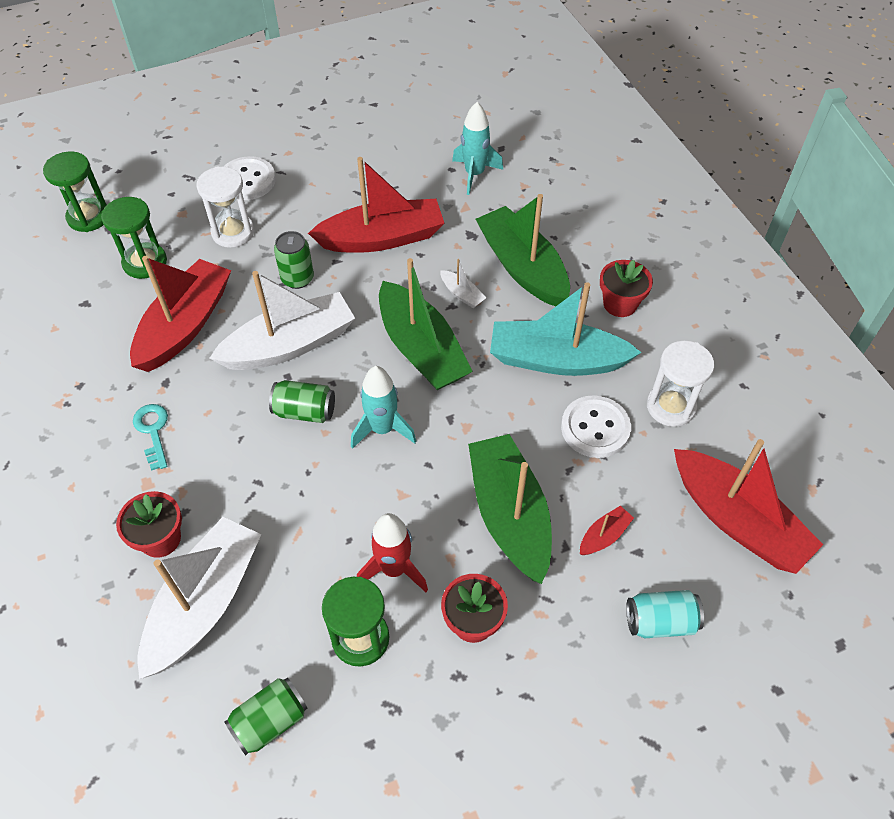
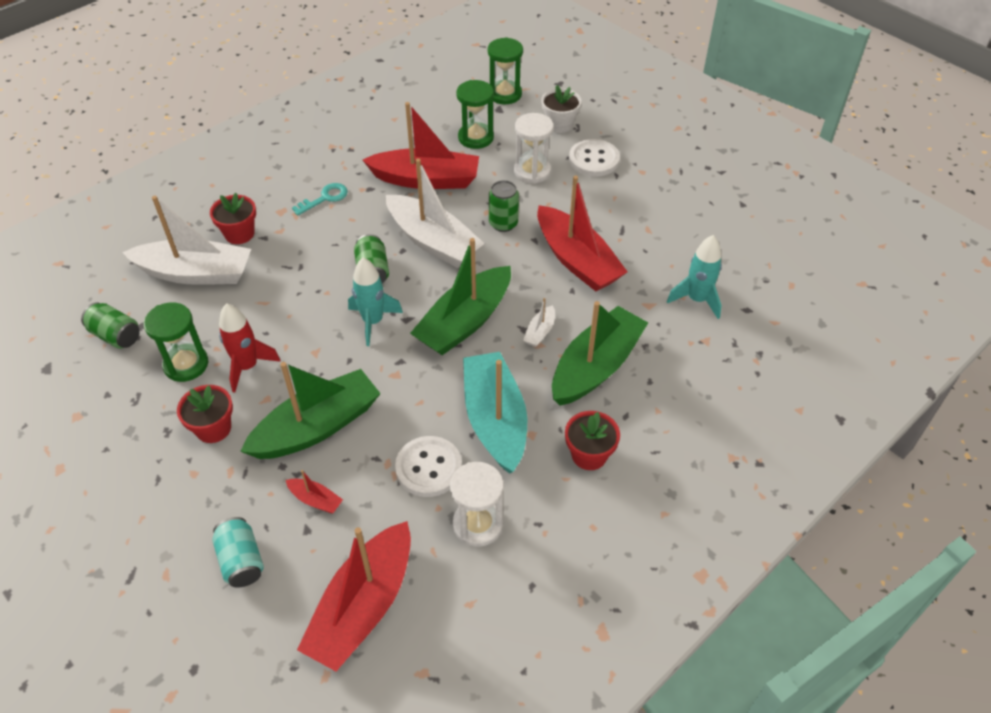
camera: 70 degrees right, 5 degrees down
(174, 189) = (559, 124): none -> white flower pot

